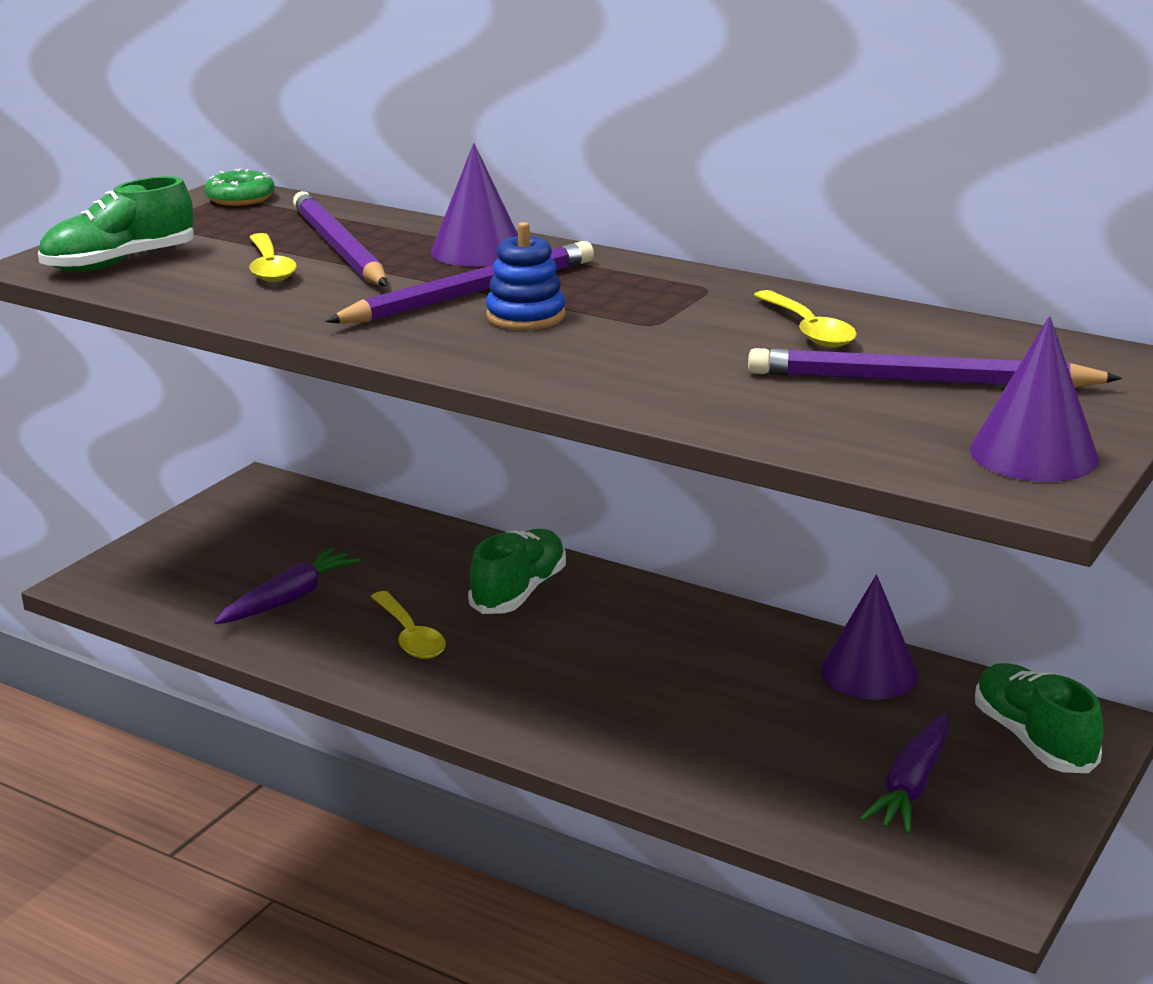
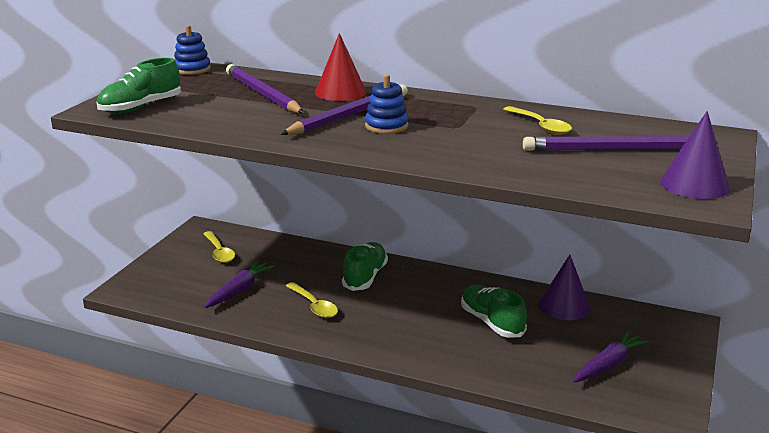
camera: 10 degrees left, 0 degrees up
(240, 198) = (192, 69): green donut -> blue stacking toy
(270, 267) = (229, 106): yellow spoon -> yellow spoon (219, 252)
(478, 251) = (340, 92): purple cone -> red cone
(911, 786) = (608, 365): purple carrot -> purple carrot turned 150 degrees counterclockwise
(1033, 740) = (660, 334): green shoe -> green shoe (492, 322)

